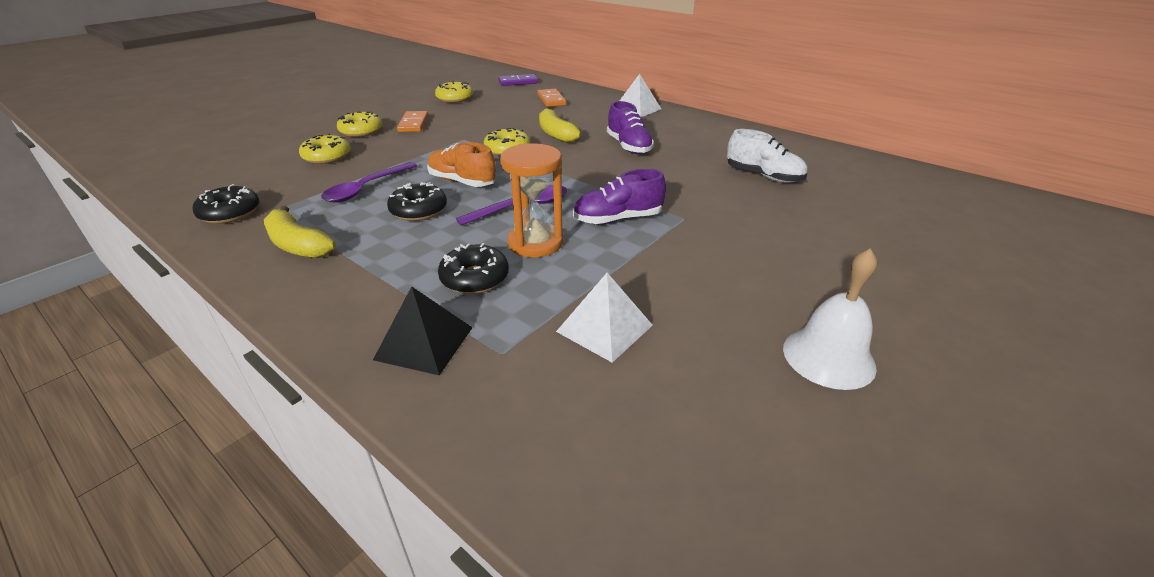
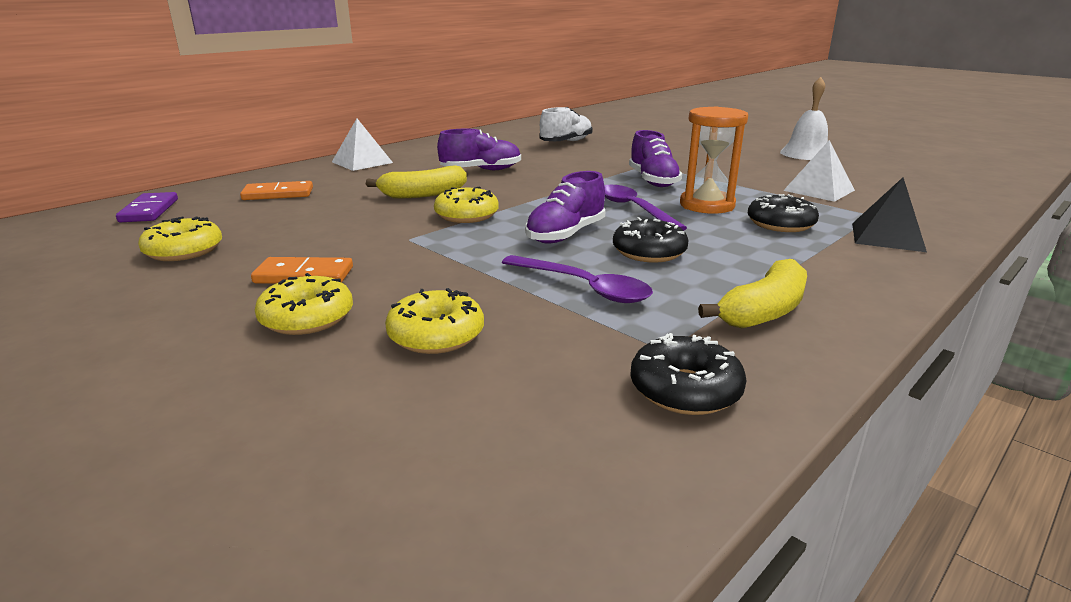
camera: 85 degrees left, 10 degrees down
(462, 182) = (565, 234): orange shoe -> purple shoe

